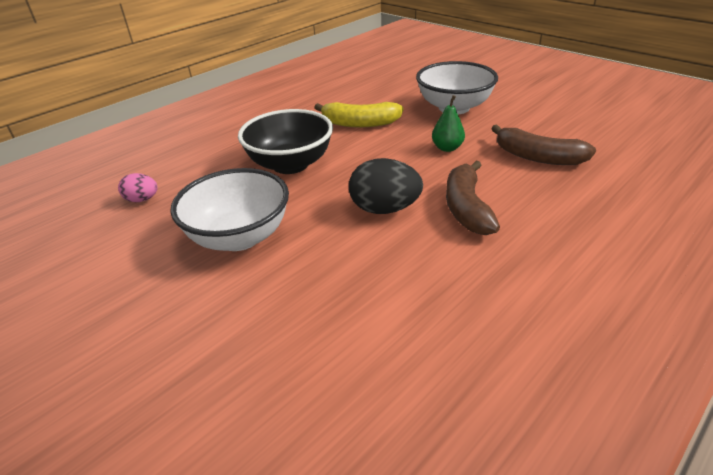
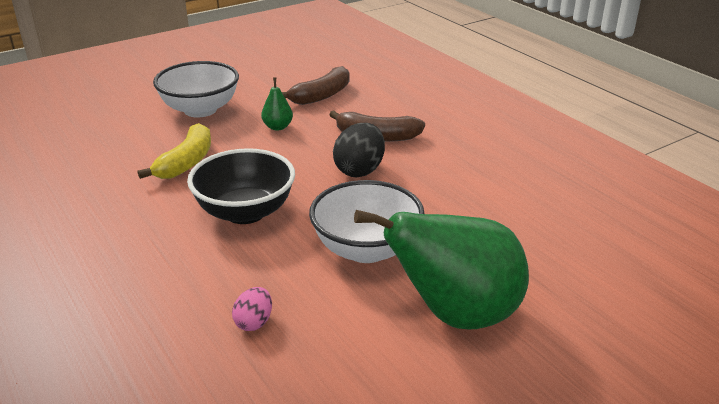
camera: 80 degrees left, 5 degrees down
(130, 310) = (455, 314): none -> green pear

